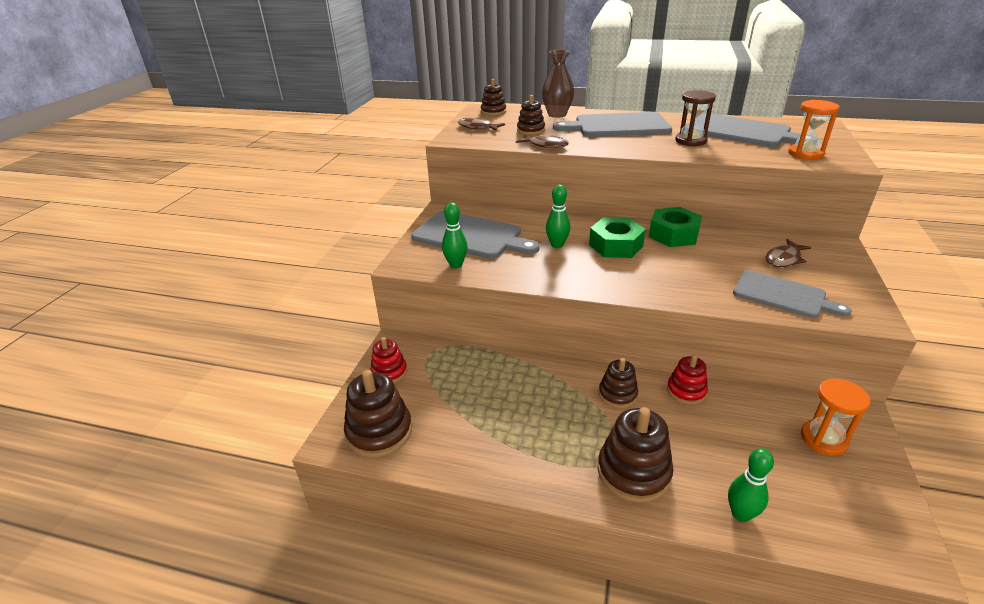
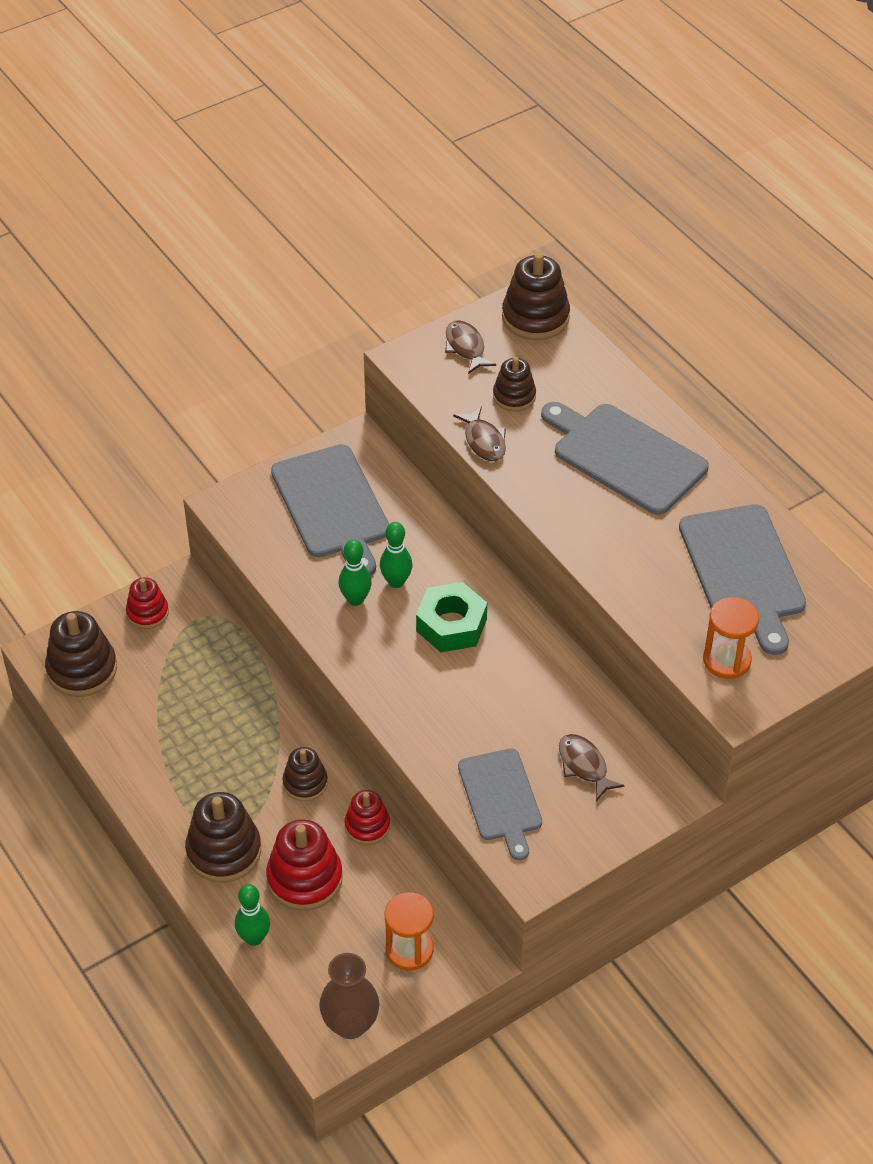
camera: 40 degrees right, 15 degrees up
(456, 265) = (269, 540): green bowling pin -> green bowling pin (355, 599)
(493, 111) = (535, 317): brown stacking toy -> brown stacking toy, size x1.63
(557, 115) = (597, 379): brown vase -> brown vase (350, 1024)
(673, 235) = (533, 654): green nut -> none
(690, 141) = (650, 547): brown hourglass -> none
(704, 448) = (304, 878): none -> red stacking toy
(784, 259) = (584, 766): brown fish -> brown fish turned 60 degrees clockwise

